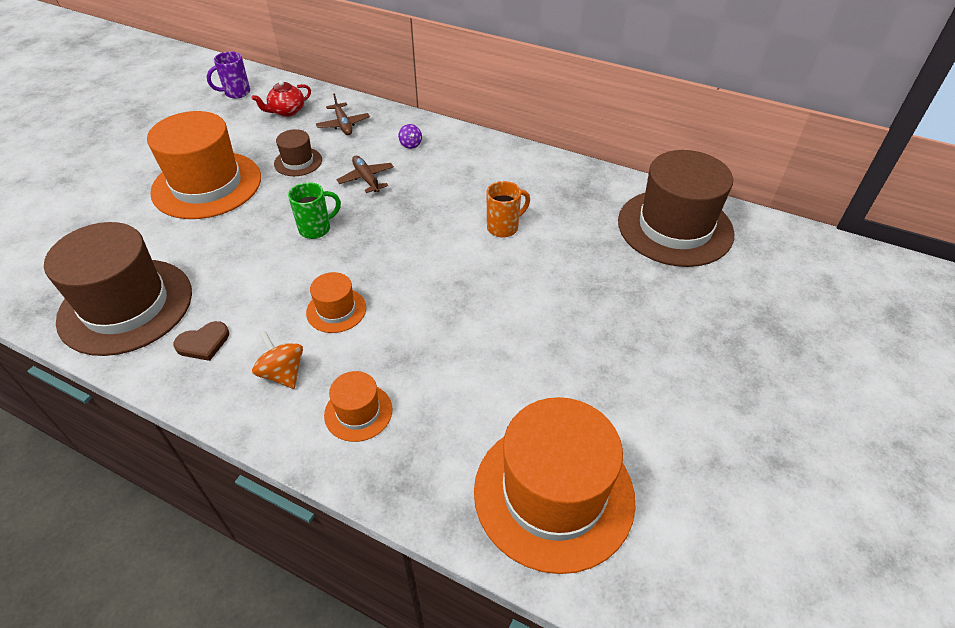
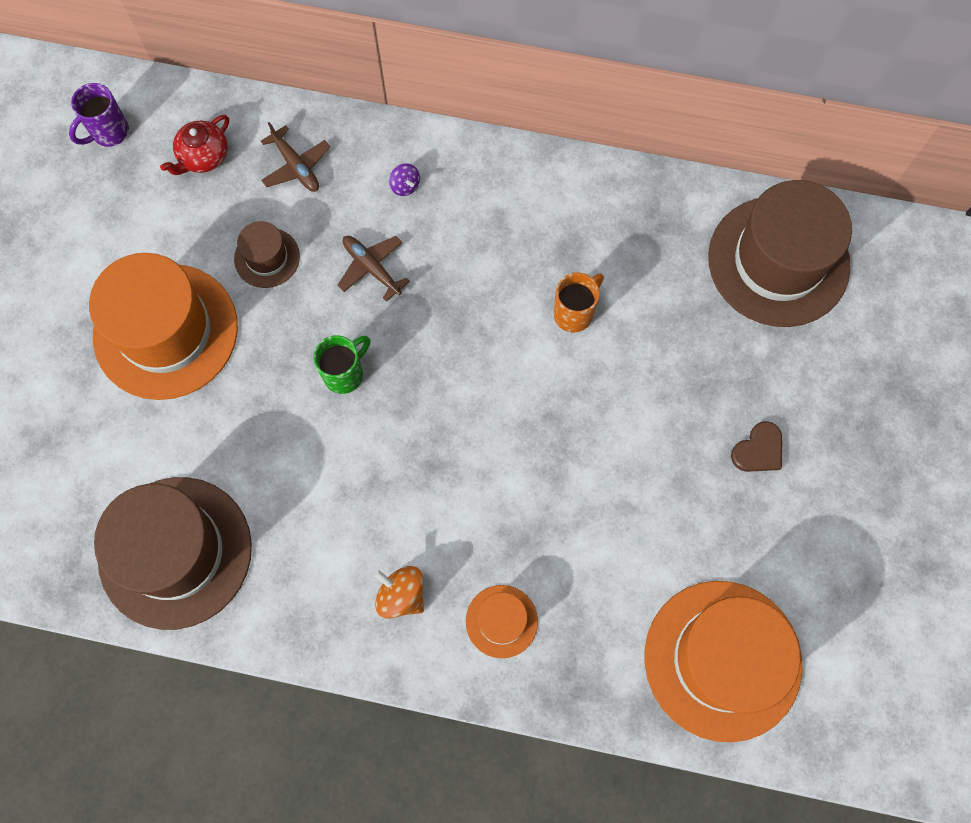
camera: 15 degrees left, 25 degrees up
(203, 343) = (294, 579): brown heart -> brown heart (758, 450)
(336, 310) = (423, 494): orange hat -> none

